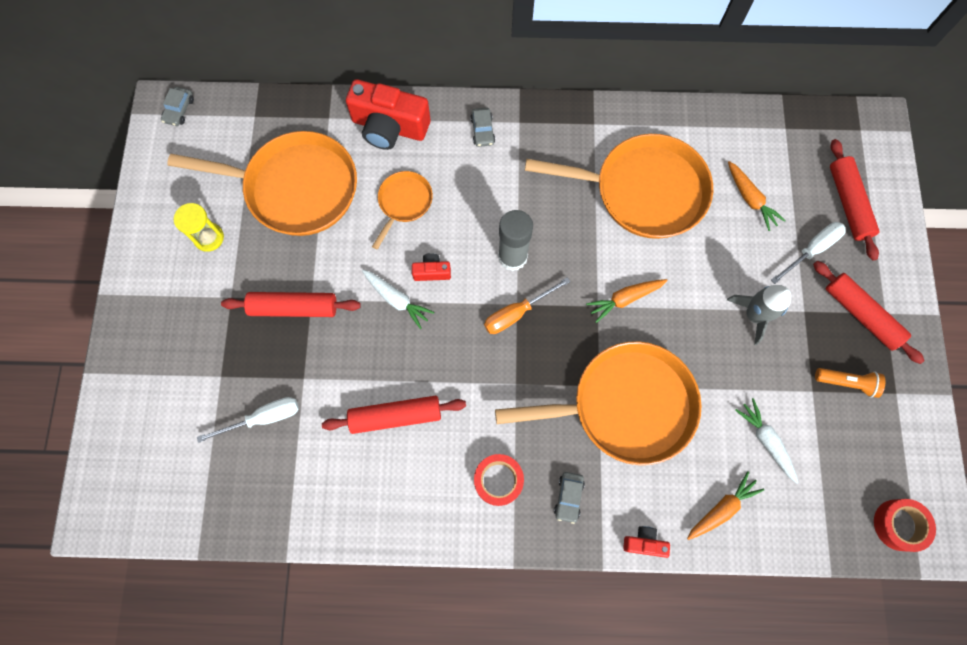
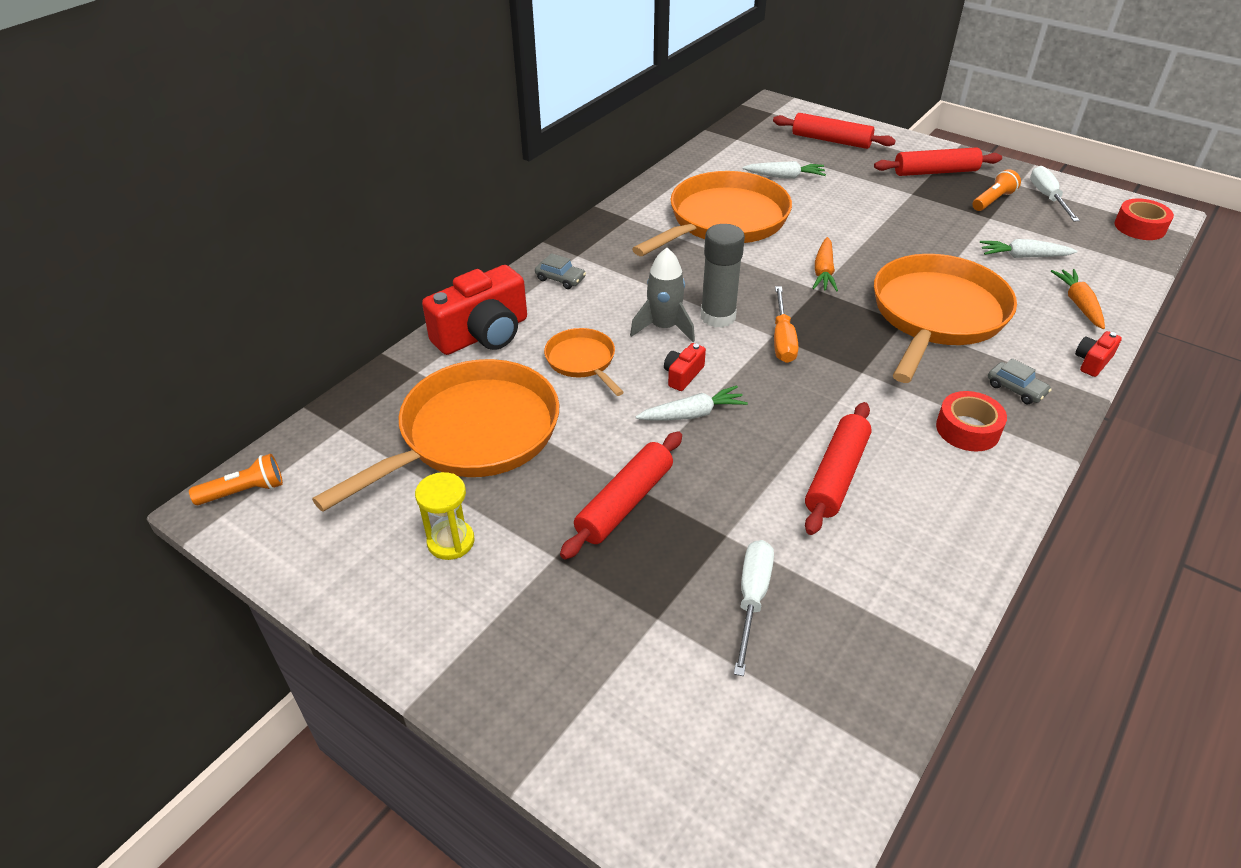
camera: 55 degrees left, 30 degrees down
(179, 110) = (244, 491): grey car -> orange flashlight
(750, 199) = (784, 177): orange carrot -> white carrot
(754, 315) = (896, 216): grey rocket -> grey rocket (664, 327)
(811, 250) = (858, 169): white screwdriver -> white screwdriver (1047, 197)

